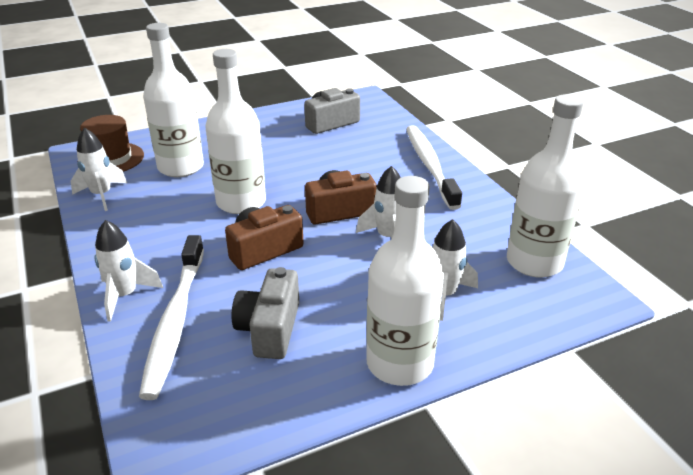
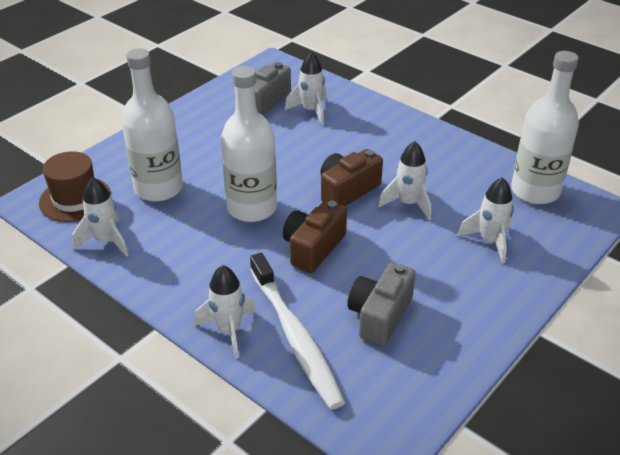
camera: 25 degrees left, 5 degrees up
(270, 329) = (380, 315): grey camera -> grey camera turned 45 degrees clockwise
(365, 139) = (311, 111): none -> white rocket
(399, 363) = (500, 307): white bottle -> none
(429, 165) = (389, 123): white toothbrush -> none

